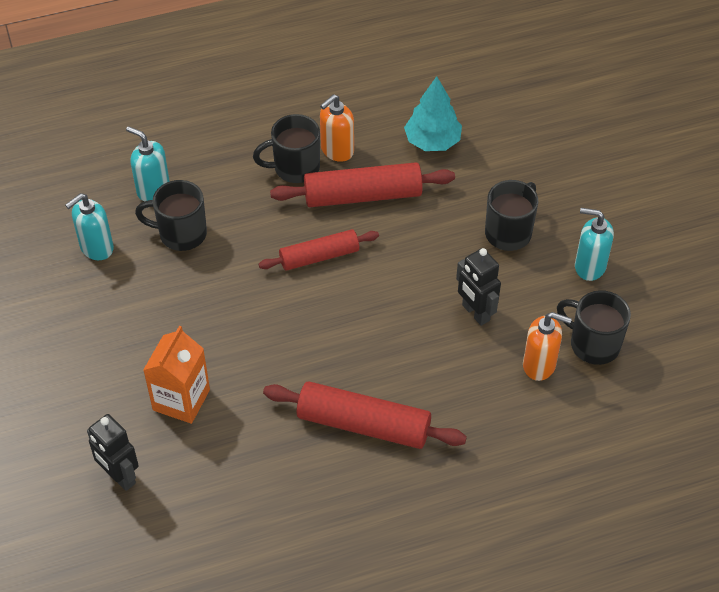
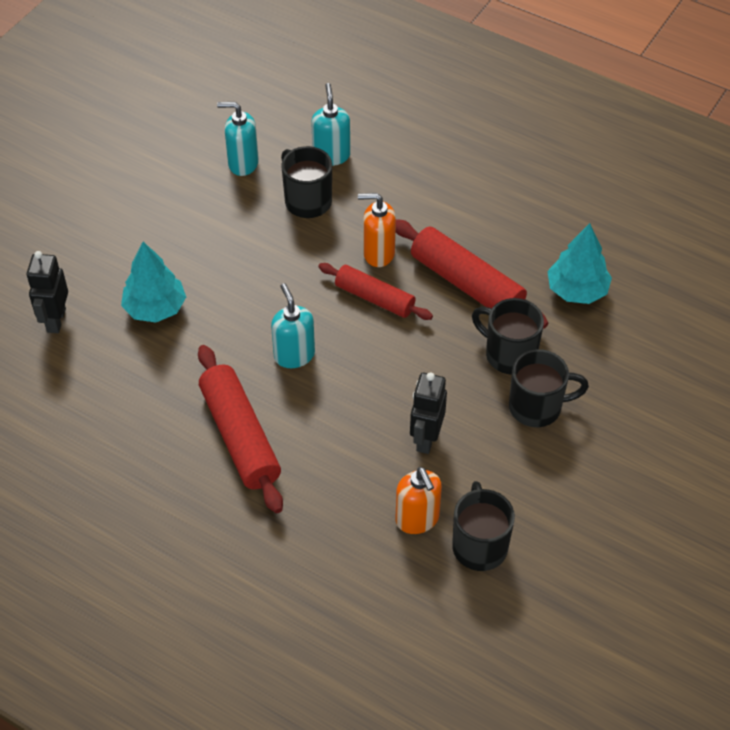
camera: 50 degrees right, 0 degrees up
(181, 400) = (155, 308): orange carton -> turquoise tree
(295, 168) = (447, 223): black mug -> black mug (509, 354)
(337, 150) = (495, 236): orange soap dispenser -> orange soap dispenser (378, 253)
(589, 266) = (562, 489): turquoise soap dispenser -> turquoise soap dispenser (294, 355)

